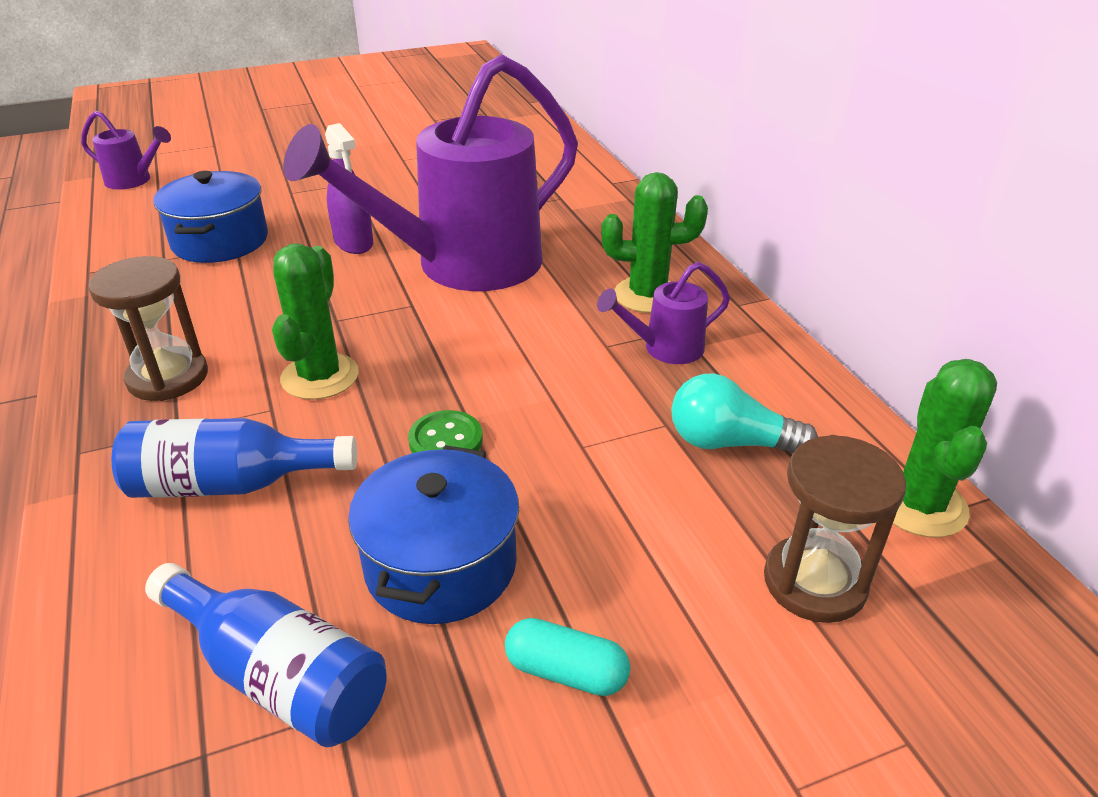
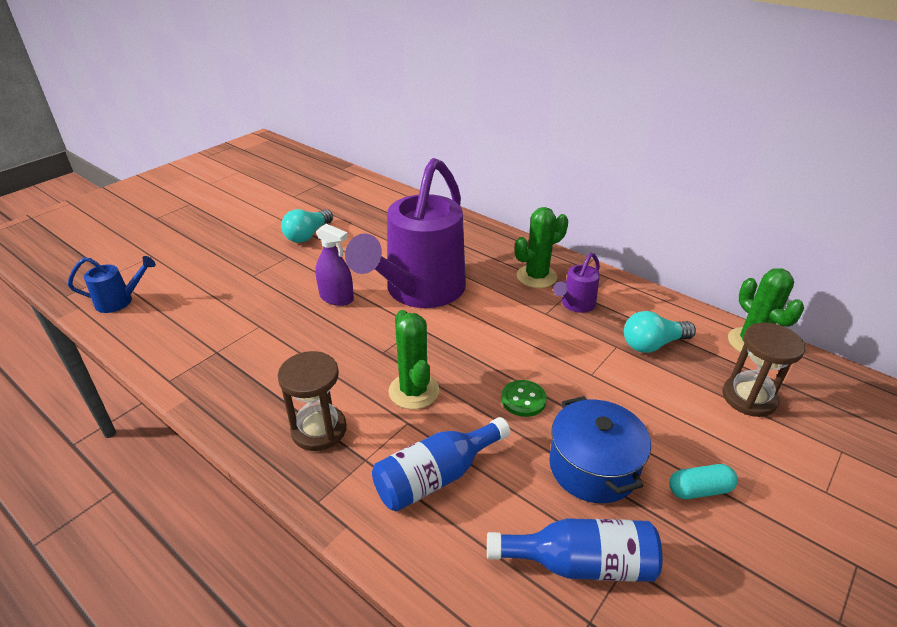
camera: 30 degrees left, 0 degrees up
(134, 181) = (119, 301): purple watering can -> blue watering can
(220, 241) = (243, 325): blue pot -> none
(401, 166) = (308, 235): none -> turquoise light bulb

